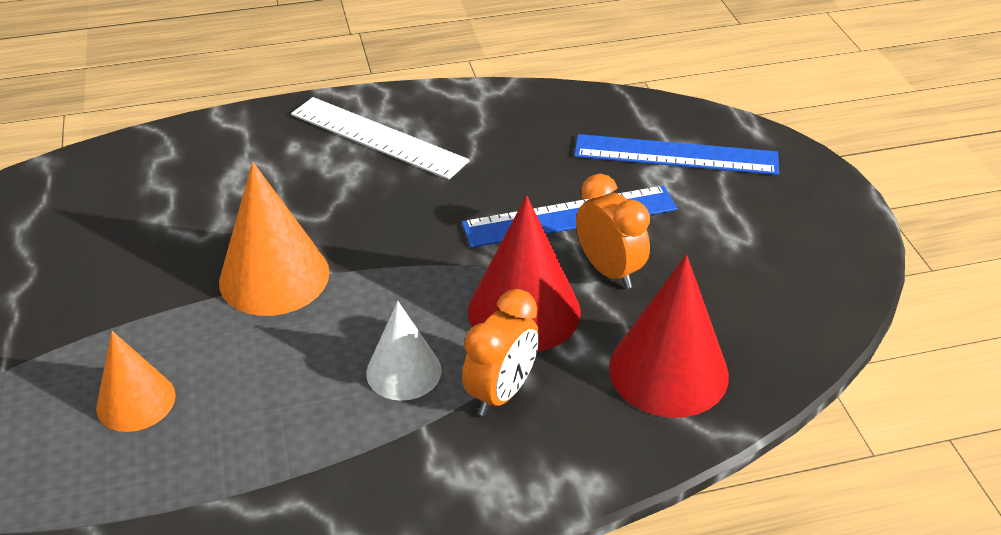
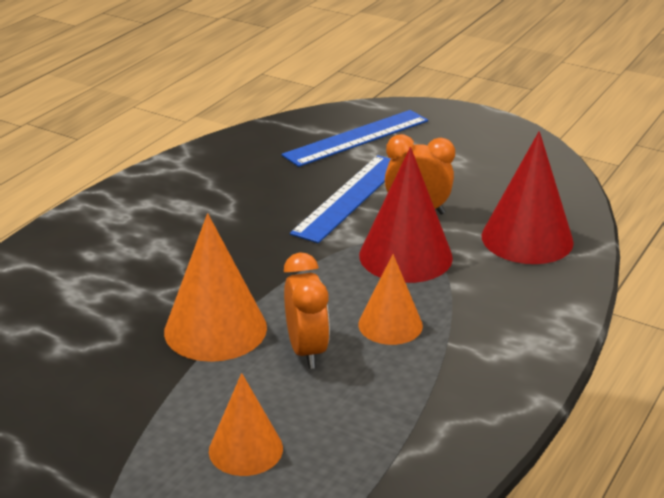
camera: 45 degrees left, 10 degrees down
(378, 137) = (146, 219): white ruler -> none
(403, 371) = (390, 325): white cone -> orange cone
(501, 392) = (462, 300): orange clock -> orange clock (306, 351)

